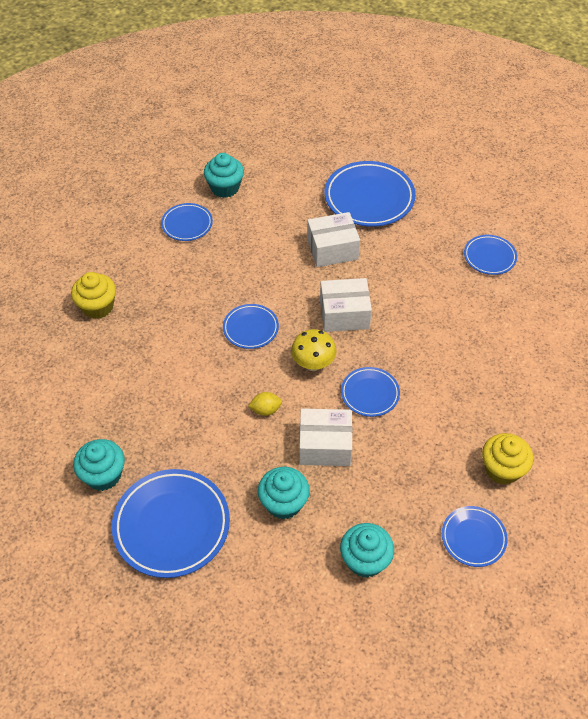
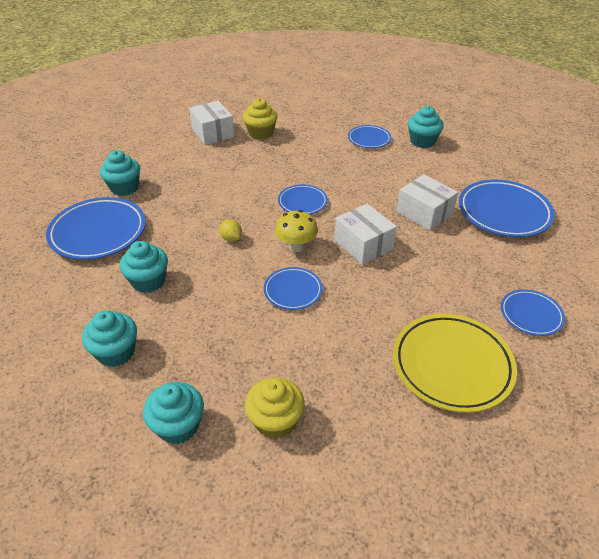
camera: 60 degrees right, 10 degrees down
(325, 446) = (219, 284): white box -> white box (213, 133)
(473, 538) = (178, 426): blue plate -> turquoise cupcake
(509, 332) = (452, 365): none -> yellow plate

